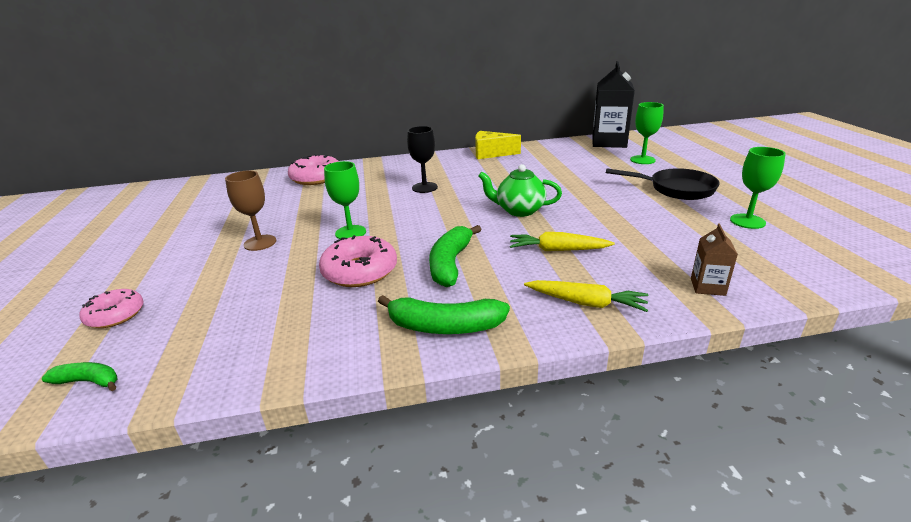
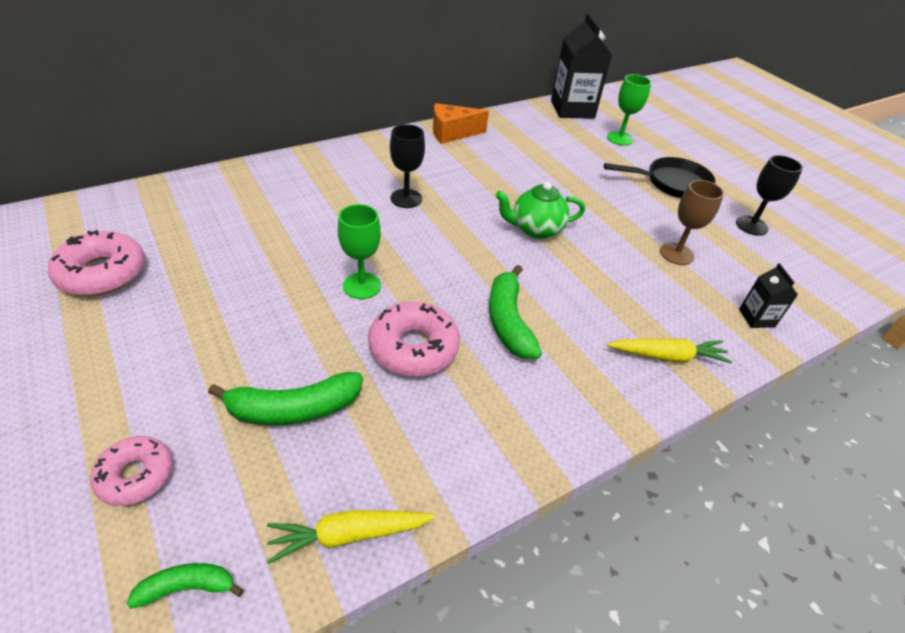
camera: 25 degrees left, 15 degrees up
(260, 243) = (252, 318): brown goblet -> brown goblet (676, 254)
(316, 178) = (249, 189): pink donut -> pink donut (102, 273)
(444, 327) = (554, 413): green banana -> green banana (294, 409)
(491, 153) = (452, 133): yellow cheese -> orange cheese
(558, 250) = (605, 286): yellow carrot -> yellow carrot (349, 535)
(707, 287) = (756, 318): brown carton -> black carton
(747, 221) = (751, 225): green goblet -> black goblet

